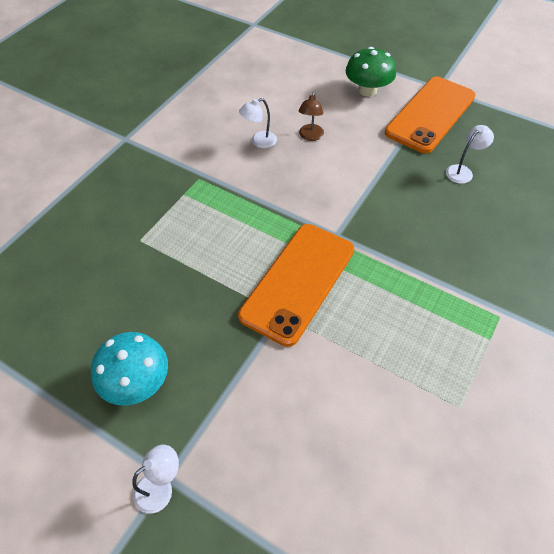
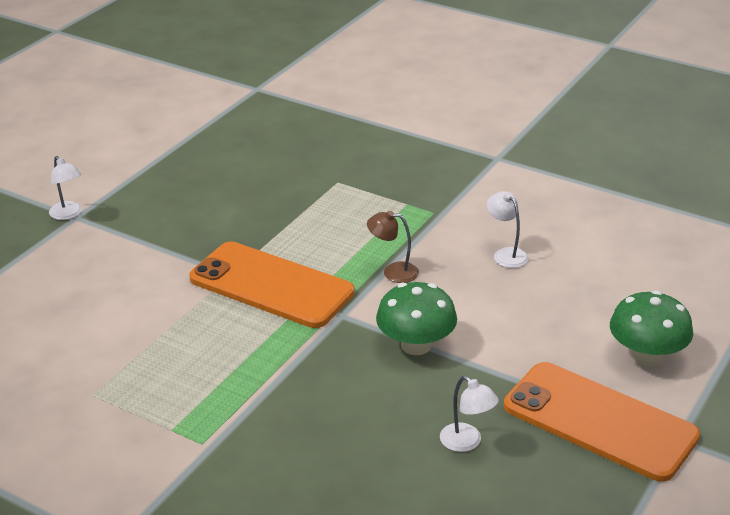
camera: 90 degrees right, 20 degrees down
(137, 382) = (168, 195): turquoise mushroom -> none
(310, 136) = (524, 297): brown lamp -> brown lamp (393, 272)
(369, 192) = (416, 345): none -> green mushroom

